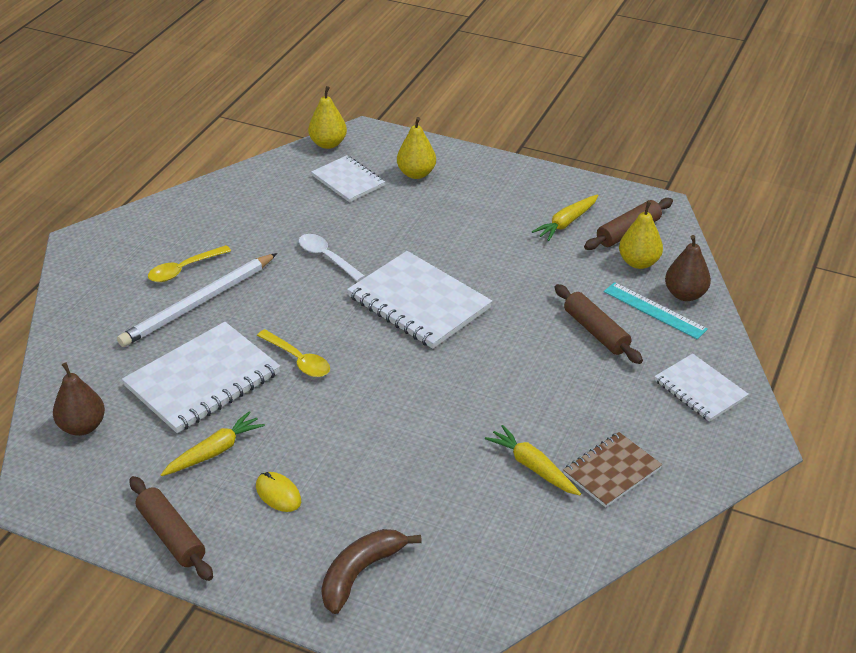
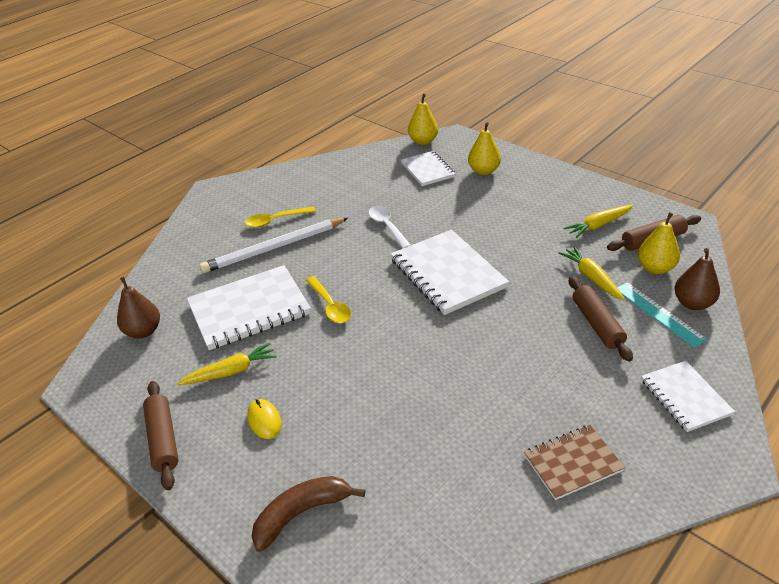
camera: 20 degrees right, 0 degrees up
(533, 467) = (497, 442): yellow carrot -> yellow carrot (591, 278)

